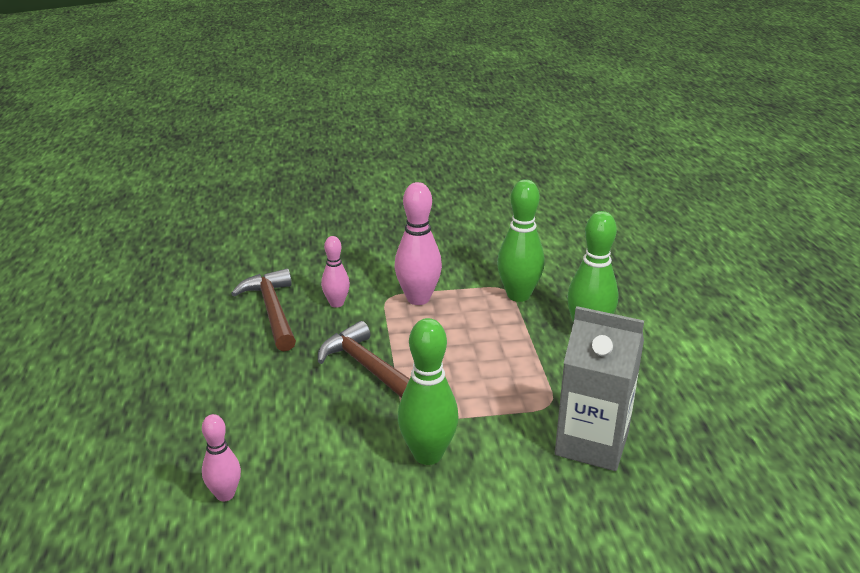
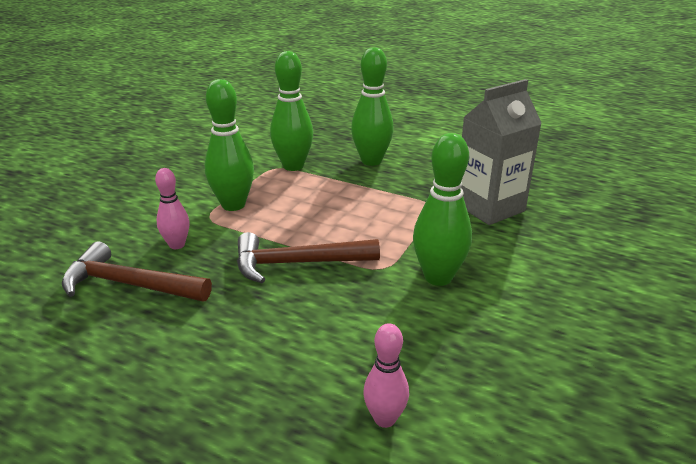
camera: 55 degrees left, 0 degrees up
(418, 299) = (233, 205): pink bowling pin -> green bowling pin

